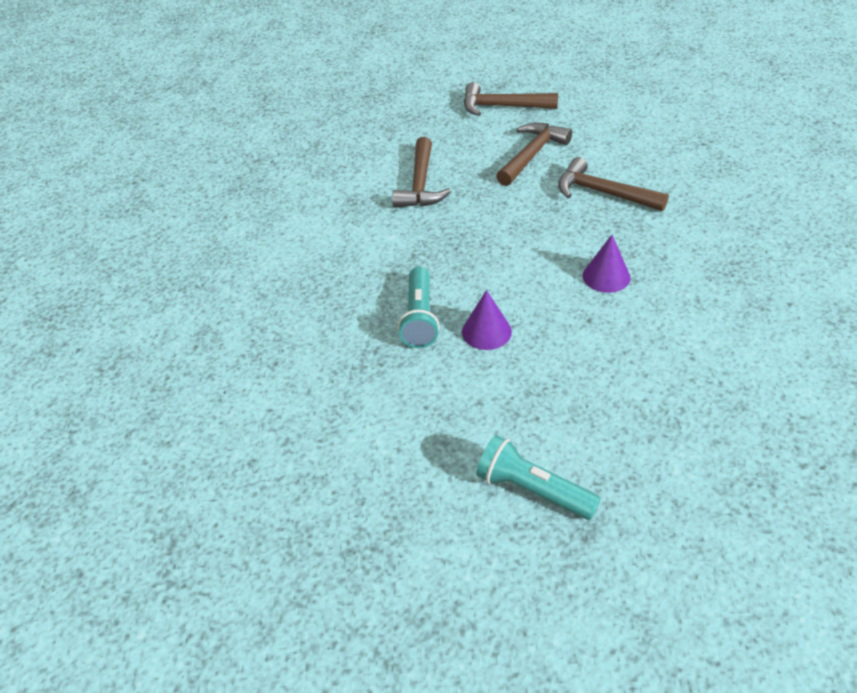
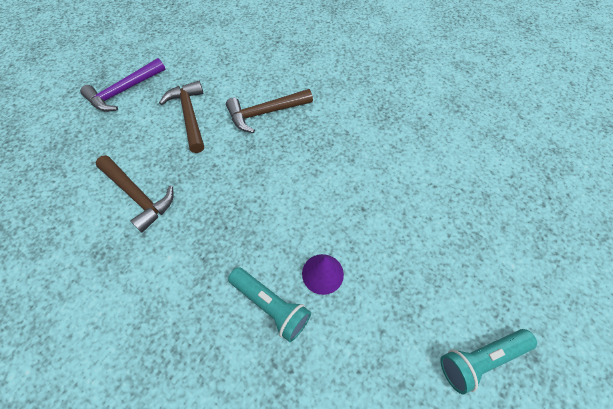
camera: 55 degrees left, 15 degrees up
(502, 106) = (124, 91): brown hammer -> purple hammer
(606, 276) = (336, 170): purple cone -> none

